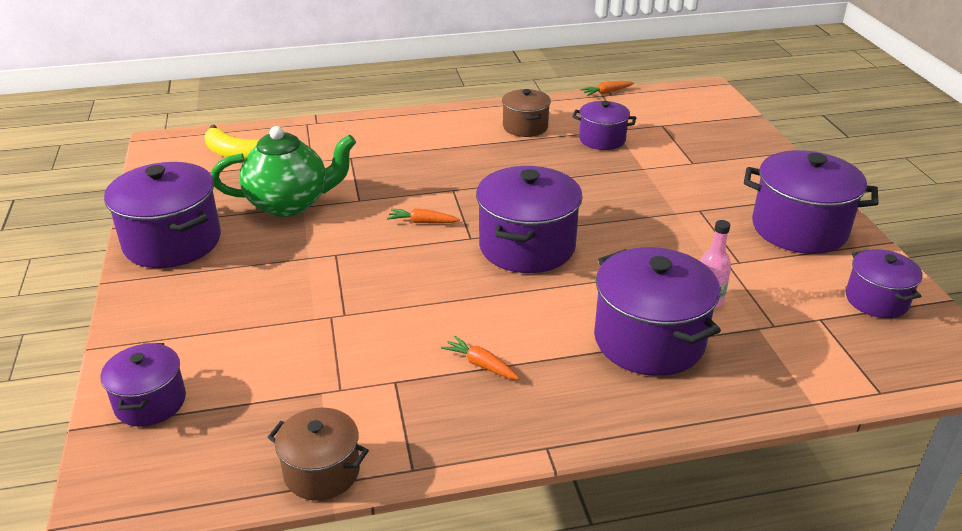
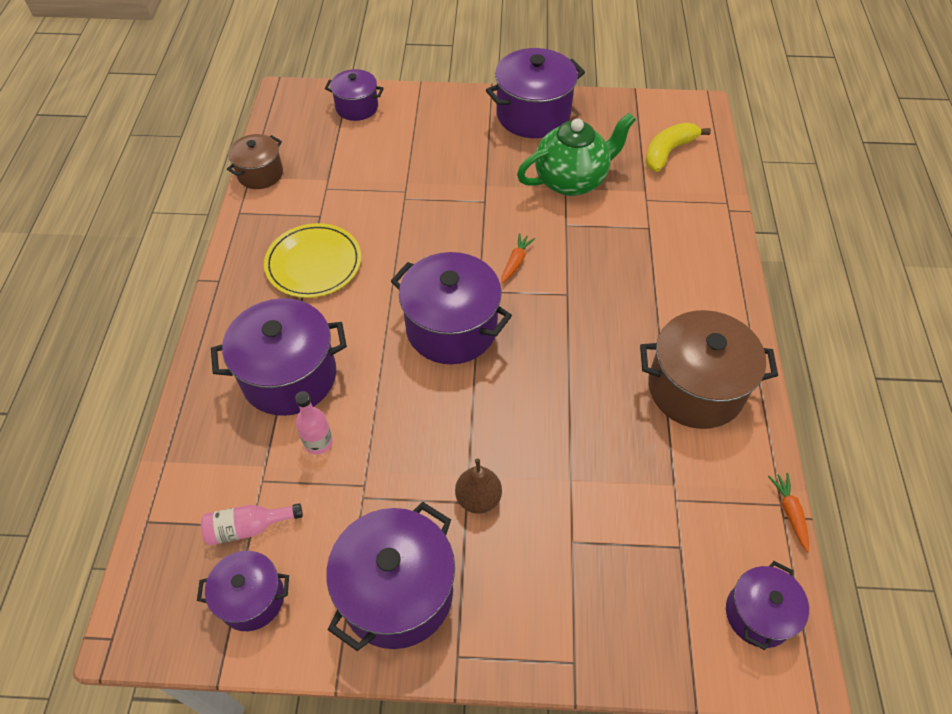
camera: 105 degrees right, 20 degrees up
(290, 204) = (571, 180): green teapot -> green teapot turned 120 degrees counterclockwise
(481, 365) = (314, 263): orange carrot -> yellow plate
(525, 127) = (695, 388): brown pot -> brown pot, size x1.72
(602, 139) = (650, 460): purple pot -> purple pot (758, 614)
(692, 205) = (478, 498): none -> brown pear
(823, 320) = (248, 527): none -> pink bottle

